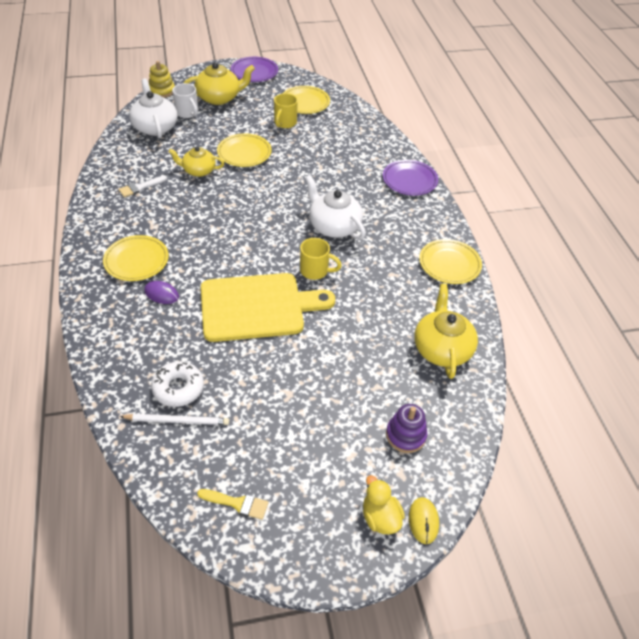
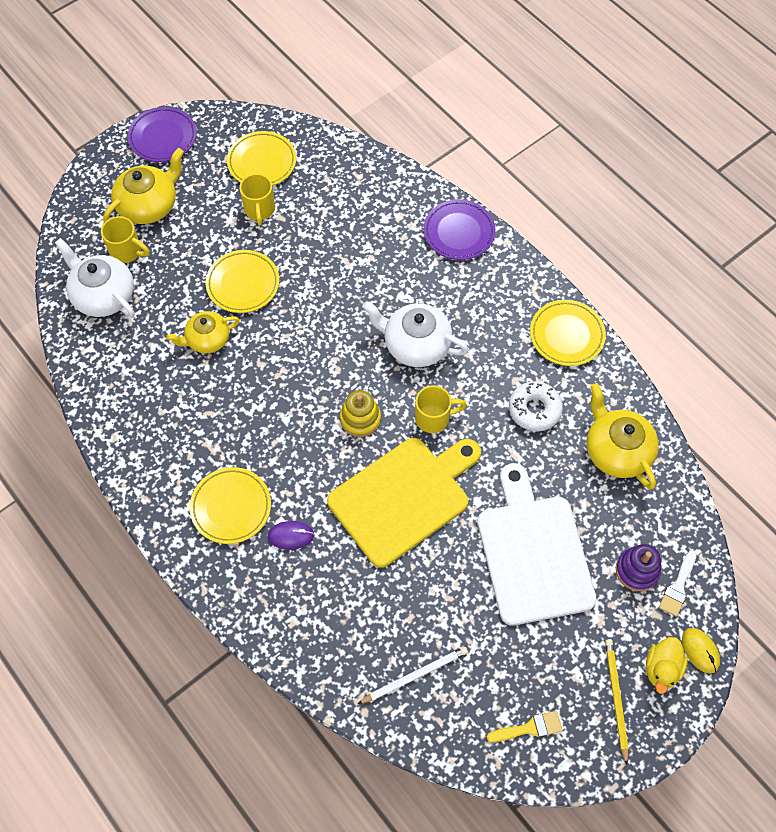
camera: 25 degrees left, 15 degrees up
(140, 187) = (156, 400): white brush -> white brush (678, 587)
(162, 91) = (66, 228): yellow stacking toy -> yellow stacking toy (360, 419)
(178, 388) = (390, 639): white donut -> white donut (534, 409)
(187, 113) = (127, 251): white mug -> yellow mug
(325, 519) = (616, 698): none -> yellow pencil
(328, 384) = (533, 553): none -> white cutting board
(380, 517) = (662, 668): yellow duck -> yellow duck turned 105 degrees counterclockwise

